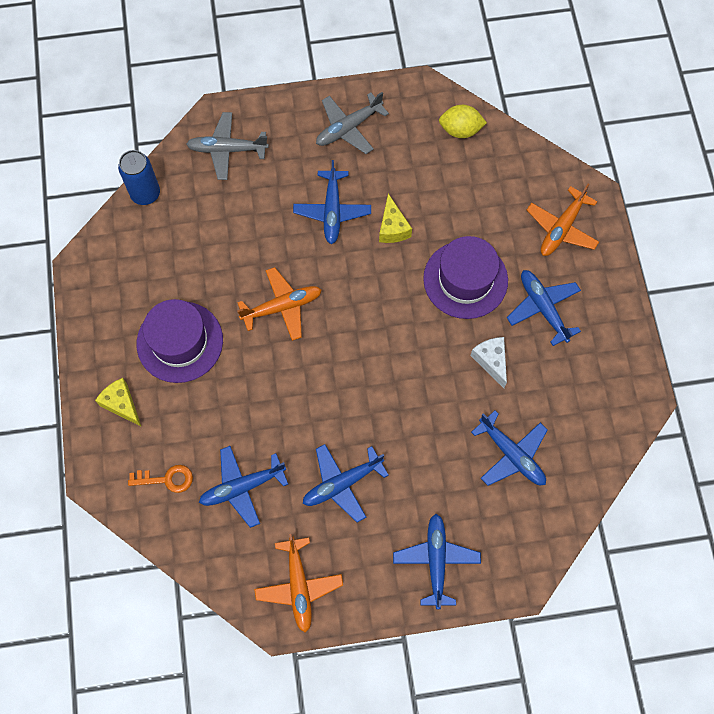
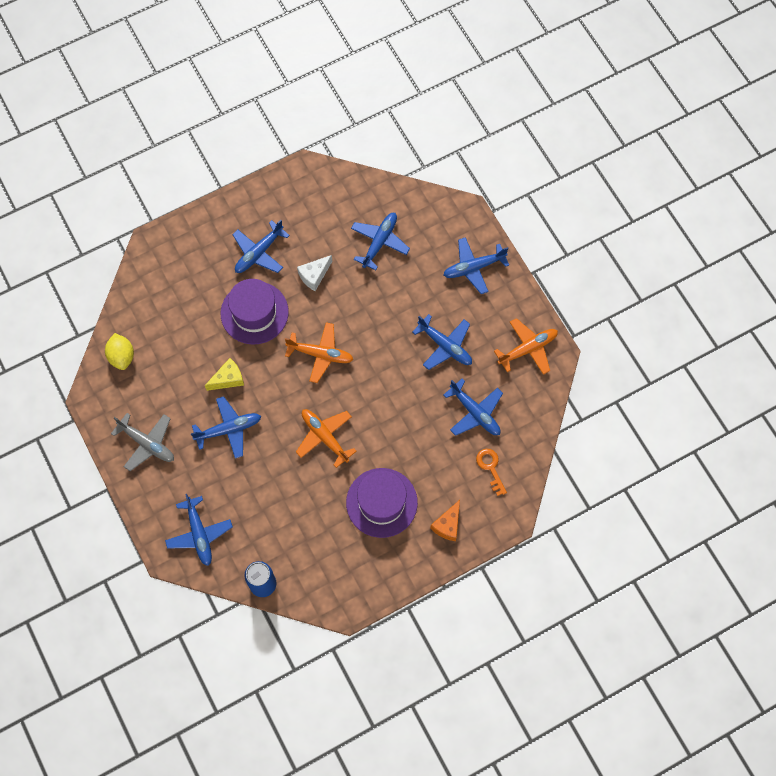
camera: 110 degrees left, 0 degrees up
(122, 404) = (447, 525): yellow cheese -> orange cheese
(227, 149) = (199, 534): grey plane -> blue plane
(561, 228) = (187, 258): orange plane -> orange plane (320, 354)

